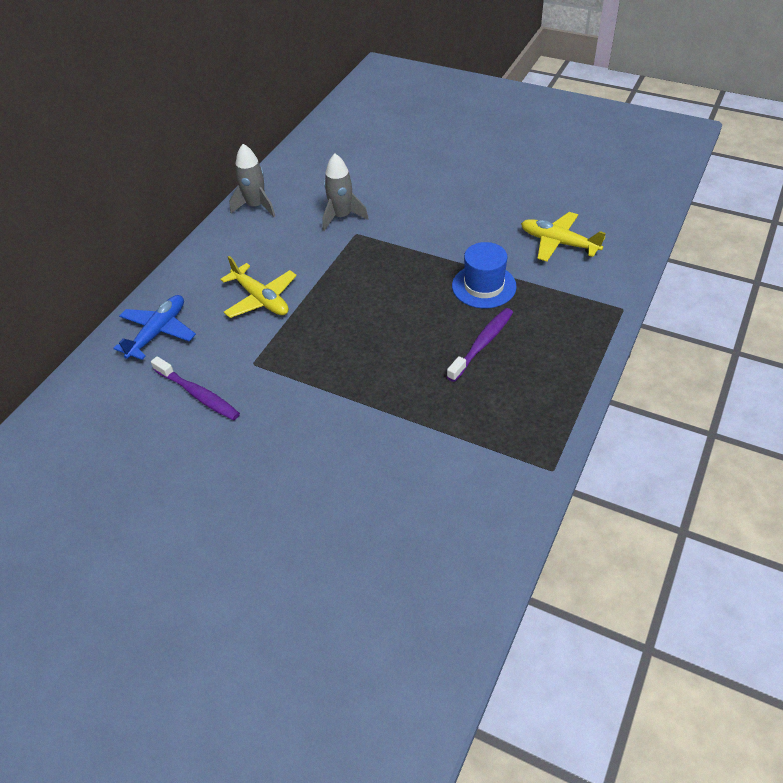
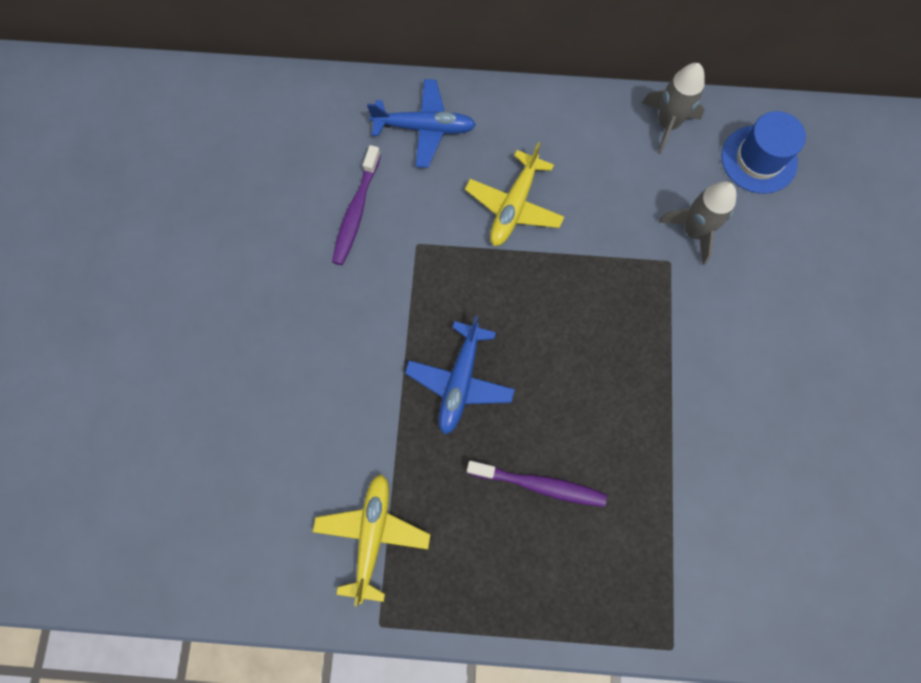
camera: 65 degrees right, 25 degrees up
(381, 367) = (460, 382): none -> blue plane
(484, 286) = (640, 454): blue hat -> blue hat (759, 159)
(558, 243) = (766, 527): yellow plane -> yellow plane (372, 535)

